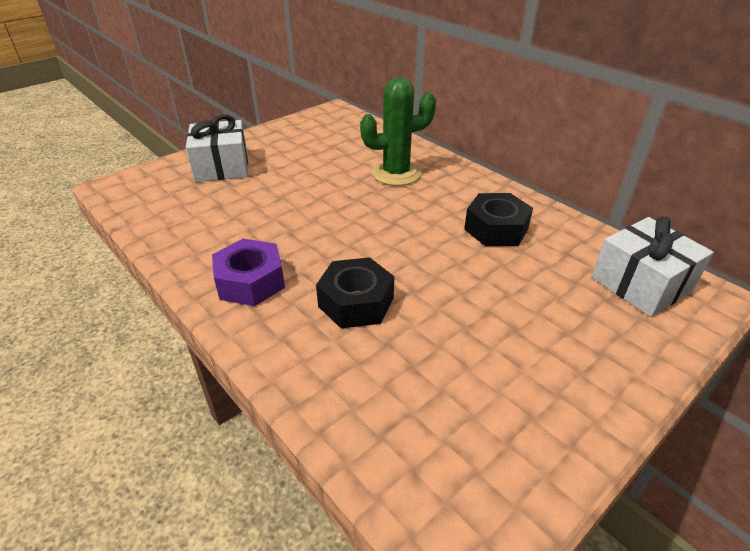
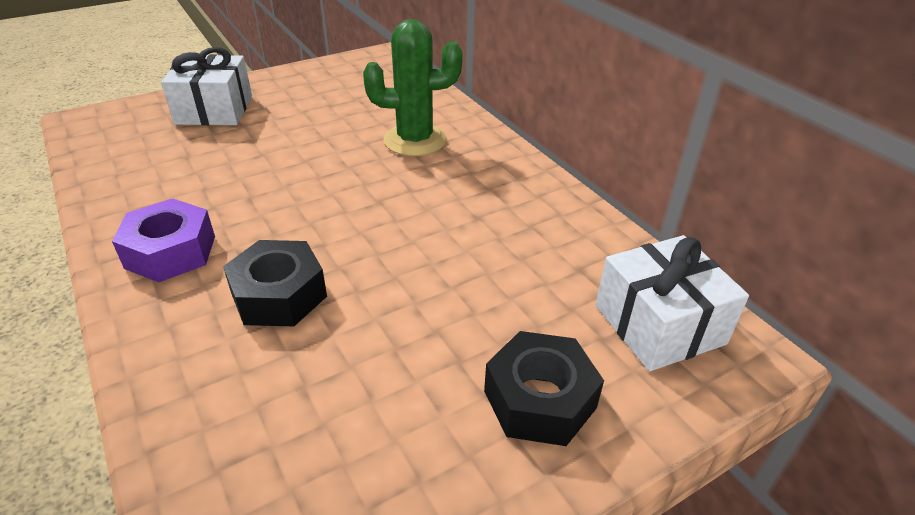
camera: 10 degrees right, 0 degrees up
(496, 229) = (503, 225): black nut -> black nut (540, 399)

